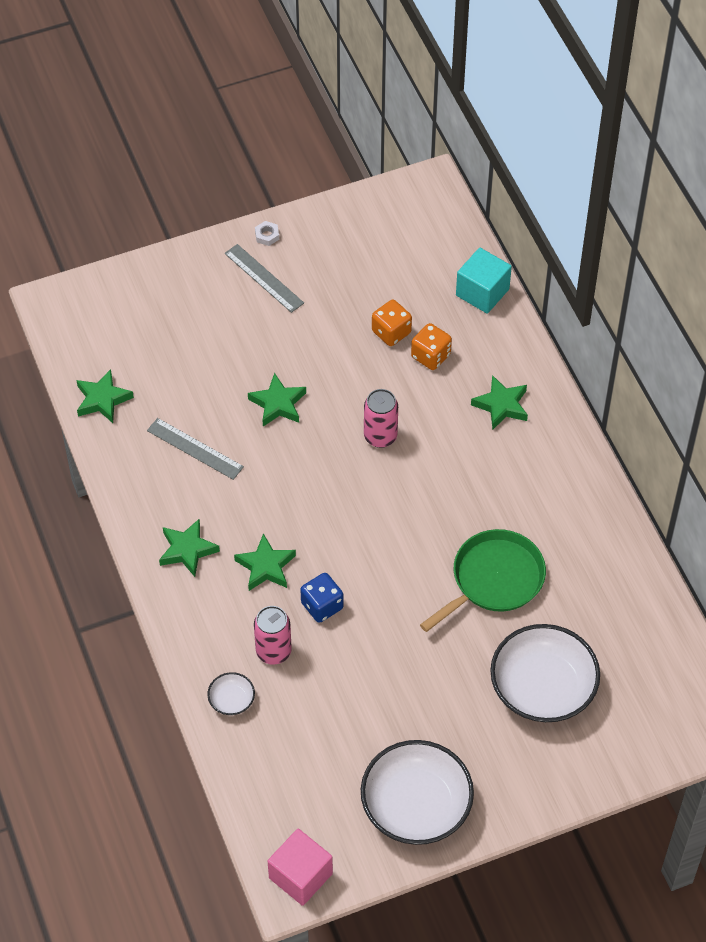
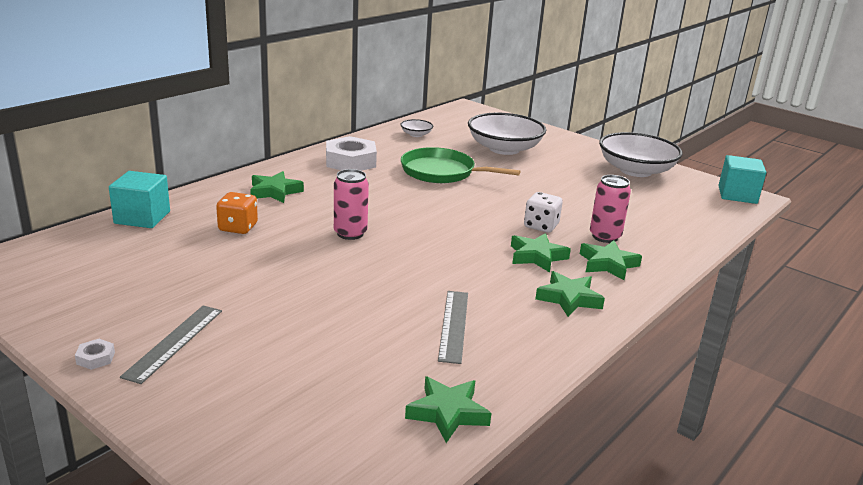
camera: 120 degrees left, 30 degrees down
(231, 700) = (667, 244): white bowl -> white bowl (416, 134)
(278, 404) = (355, 291): green star -> green star (608, 264)
(300, 876) = (737, 195): pink cube -> turquoise cube
(322, 606) = (541, 226): blue dice -> white dice
(391, 332) = (218, 250): orange dice -> none
(559, 500) = (350, 161): none -> white nut

